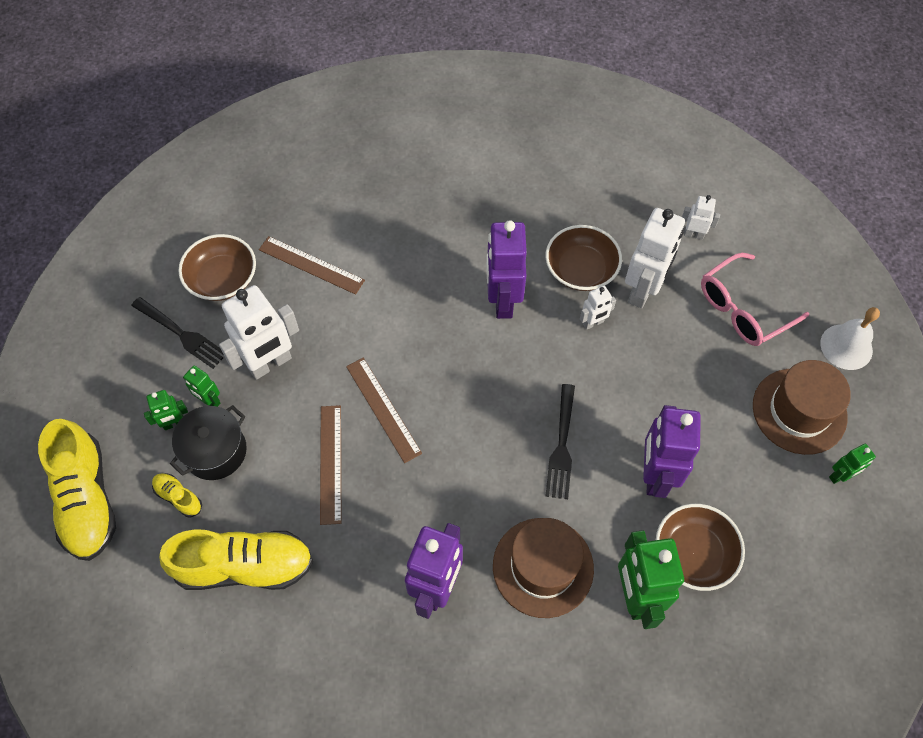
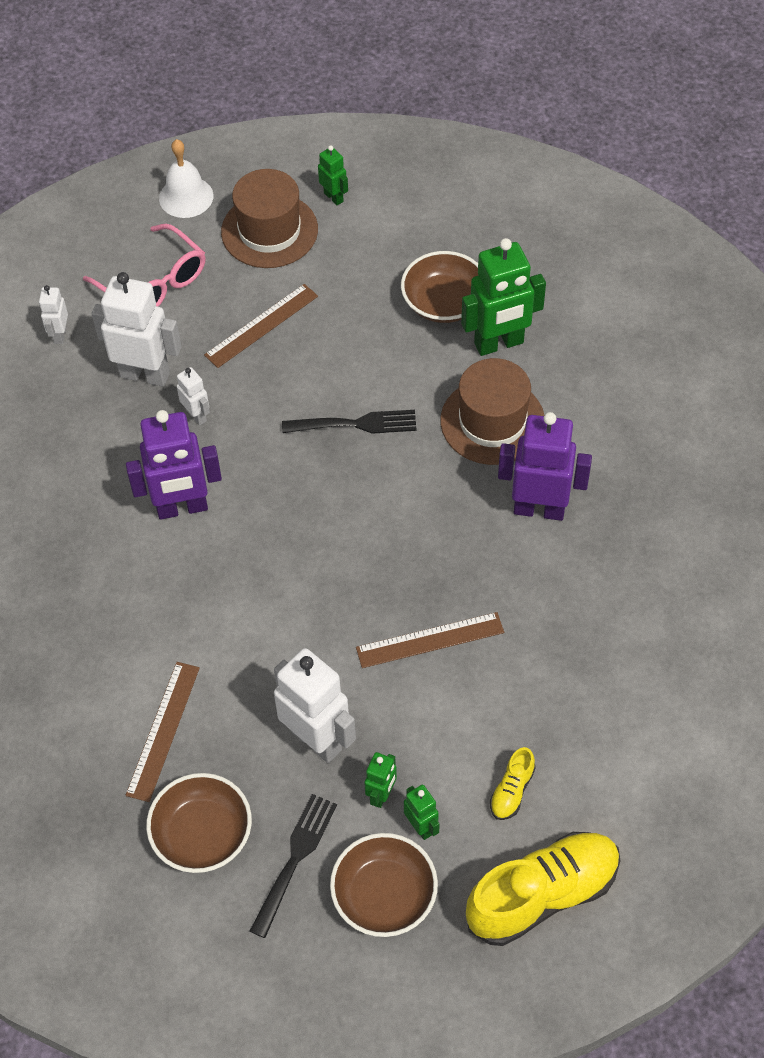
camera: 100 degrees left, 5 degrees down
(215, 451) = (445, 767): black pot -> none
(245, 566) = (571, 695): yellow shoe -> none
(383, 409) = (350, 602): brown ruler -> brown ruler (261, 325)
(581, 269) = (125, 437): brown bowl -> brown bowl (384, 895)
(655, 475) = (369, 341): purple robot -> none

